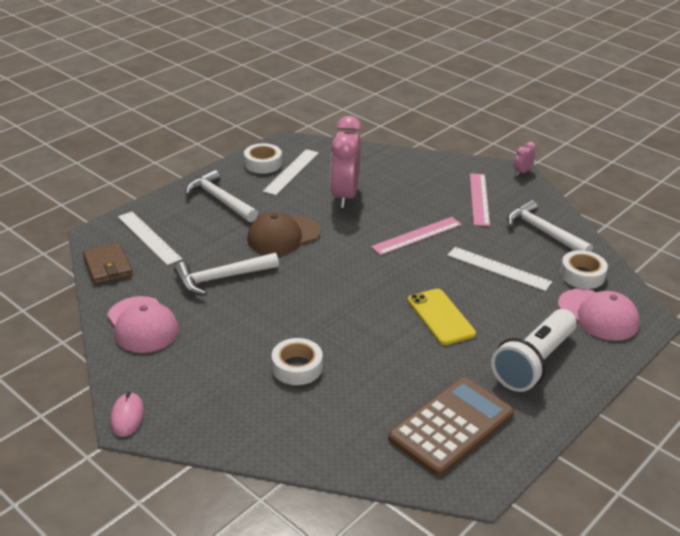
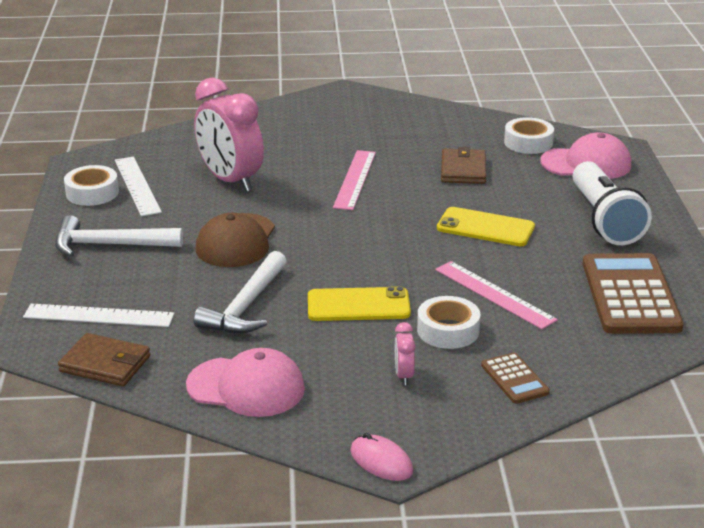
camera: 45 degrees left, 5 degrees down
(277, 317) = (358, 305): none -> yellow phone
(278, 425) = (514, 379): none -> brown calculator
(479, 199) = (352, 126): pink ruler -> pink ruler (494, 294)
(498, 269) = (463, 170): white ruler -> brown wallet
(522, 172) = (349, 89): pink clock -> pink clock (404, 375)
(543, 232) = (446, 126): white hammer -> none

